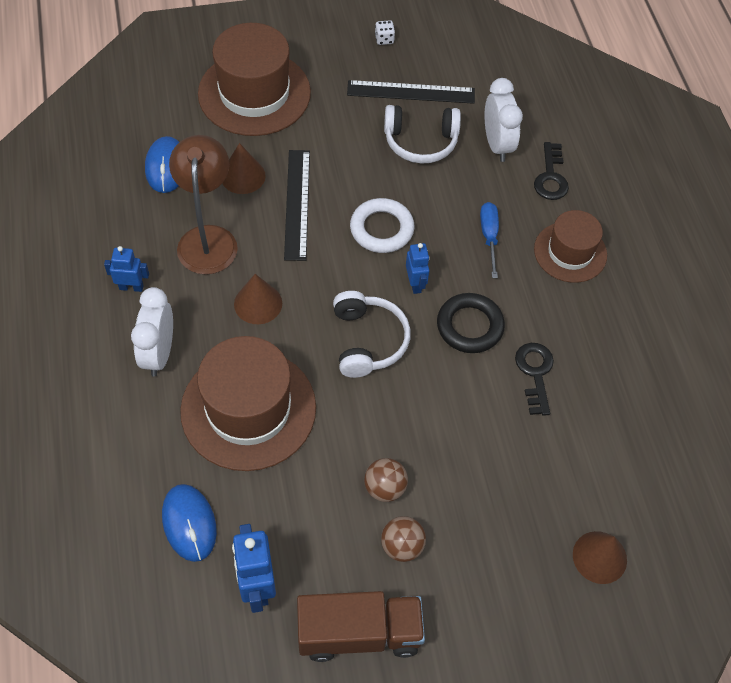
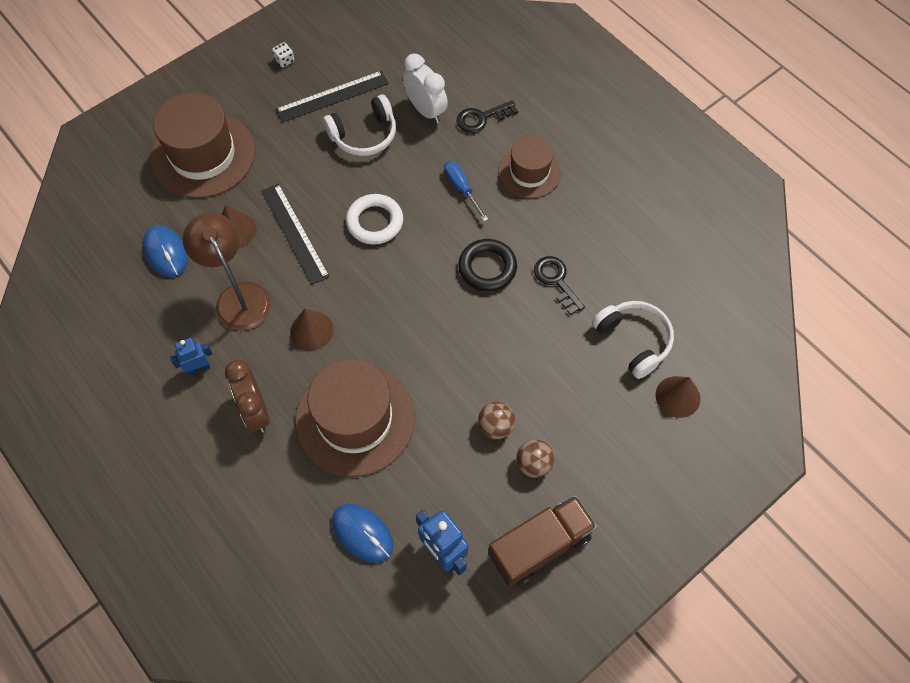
camera: 25 degrees left, 5 degrees up
(159, 353) = (255, 411): white clock -> brown clock
(368, 341) = (416, 318): white headphones -> white headphones (634, 340)
(415, 284) = (426, 254): blue robot -> none
(550, 177) = (481, 118): black key -> black key turned 90 degrees clockwise

